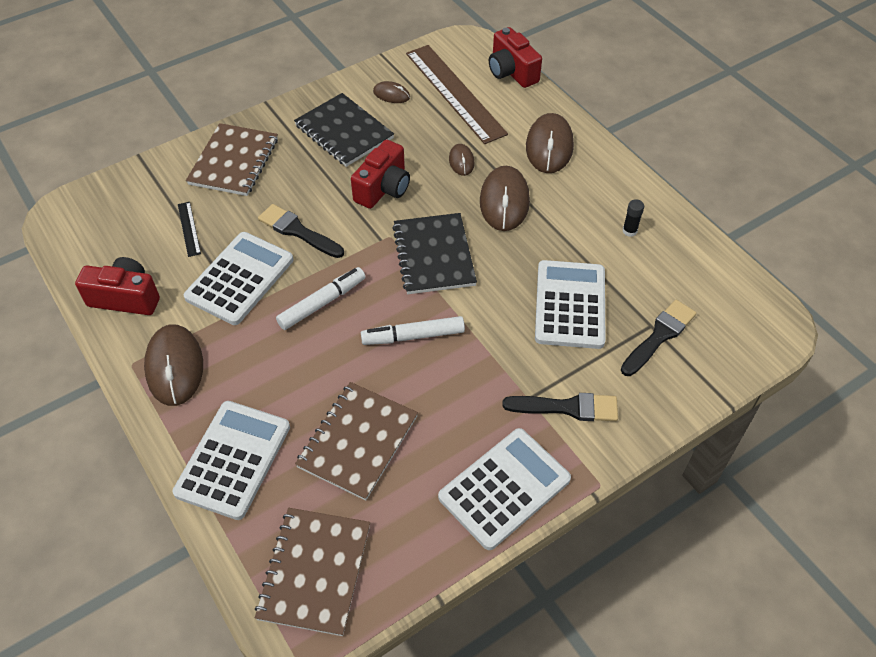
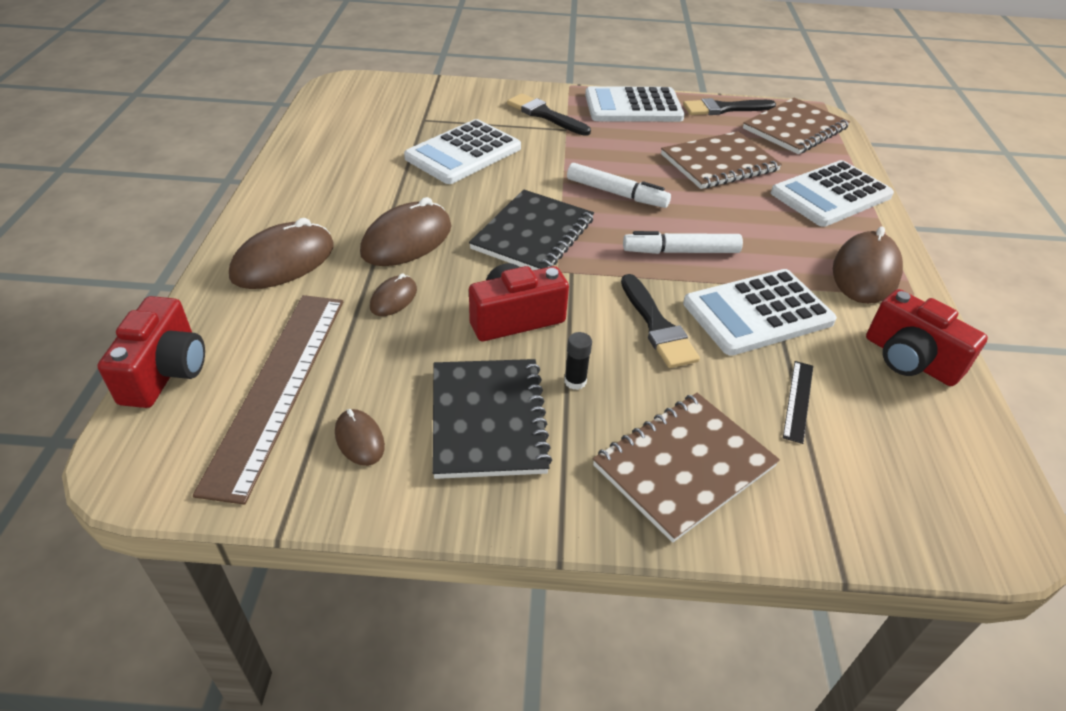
camera: 145 degrees left, 10 degrees down
(629, 231) = (338, 167): black glue stick -> black glue stick (575, 381)
(659, 336) = (427, 113): black brush -> black brush (724, 109)

